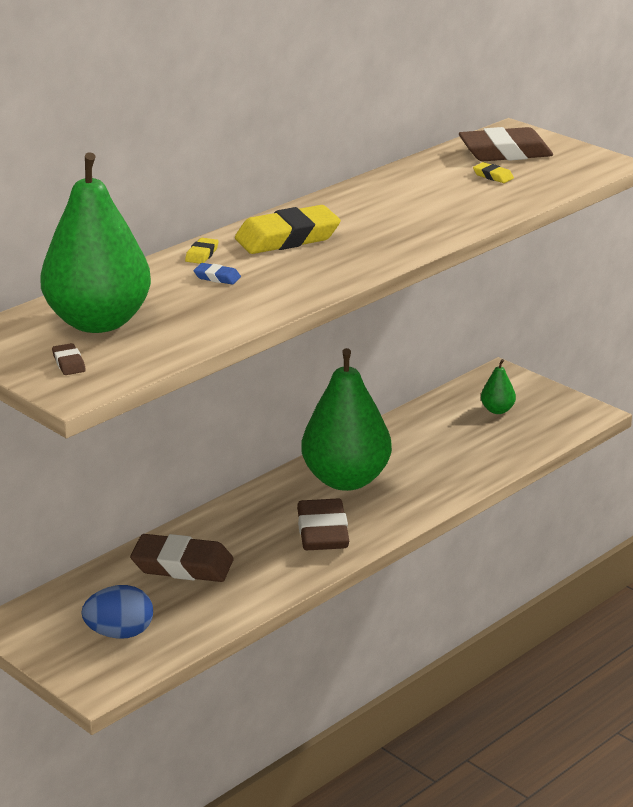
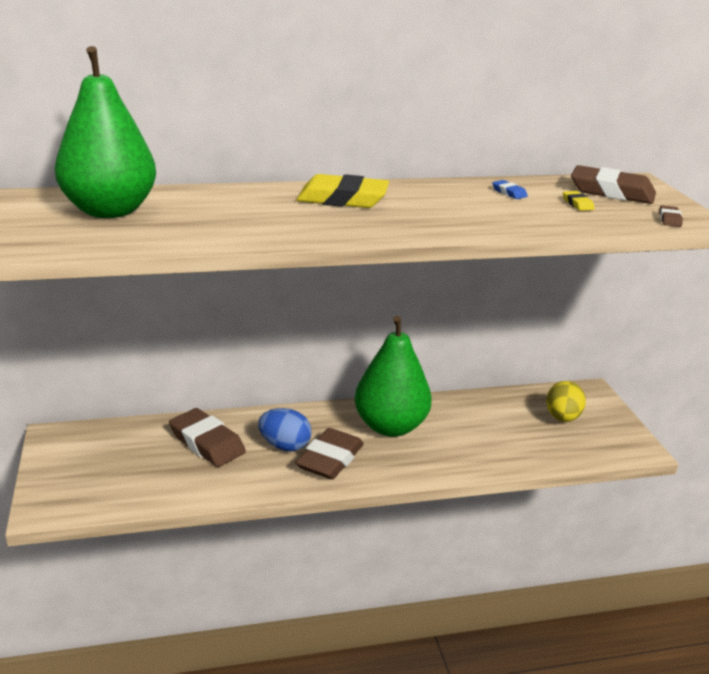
camera: 30 degrees right, 0 degrees up
(69, 363) = (36, 229): brown eraser -> brown eraser (669, 219)
(120, 634) = (106, 475): blue egg -> blue egg (284, 446)
(202, 254) = (262, 192): yellow eraser -> none
(217, 277) = (245, 208): blue eraser -> blue eraser (509, 193)
(497, 410) = (562, 418): green pear -> yellow egg

